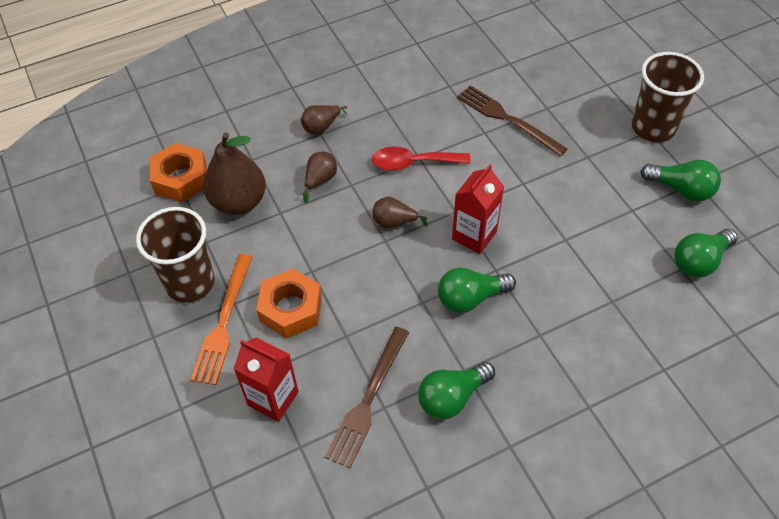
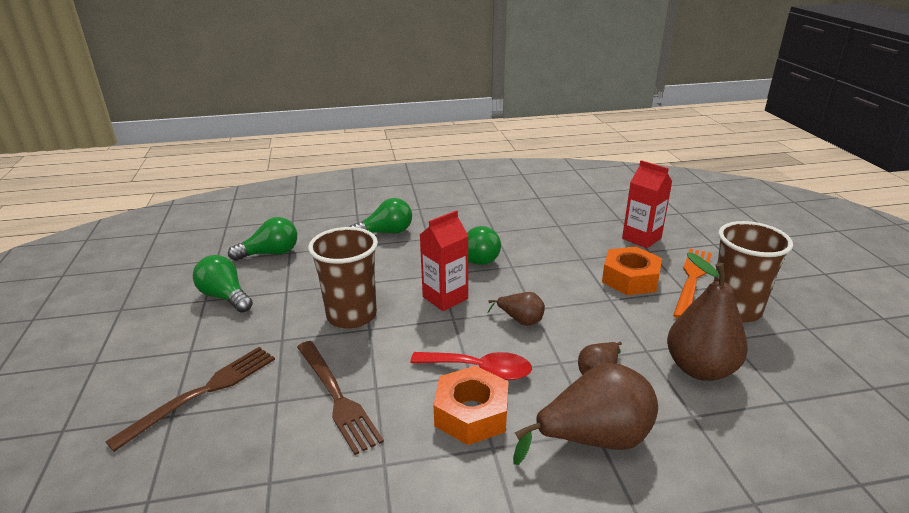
camera: 165 degrees left, 25 degrees down
(181, 179) = (789, 409): orange nut -> orange nut (471, 413)
(321, 127) = (593, 439): brown pear -> brown pear, size x1.94
(368, 399) = (569, 229): brown fork -> brown fork (202, 393)
(452, 397) = (508, 222): green light bulb -> green light bulb (386, 232)
(653, 127) = (183, 352): brown cup -> brown cup (351, 315)

